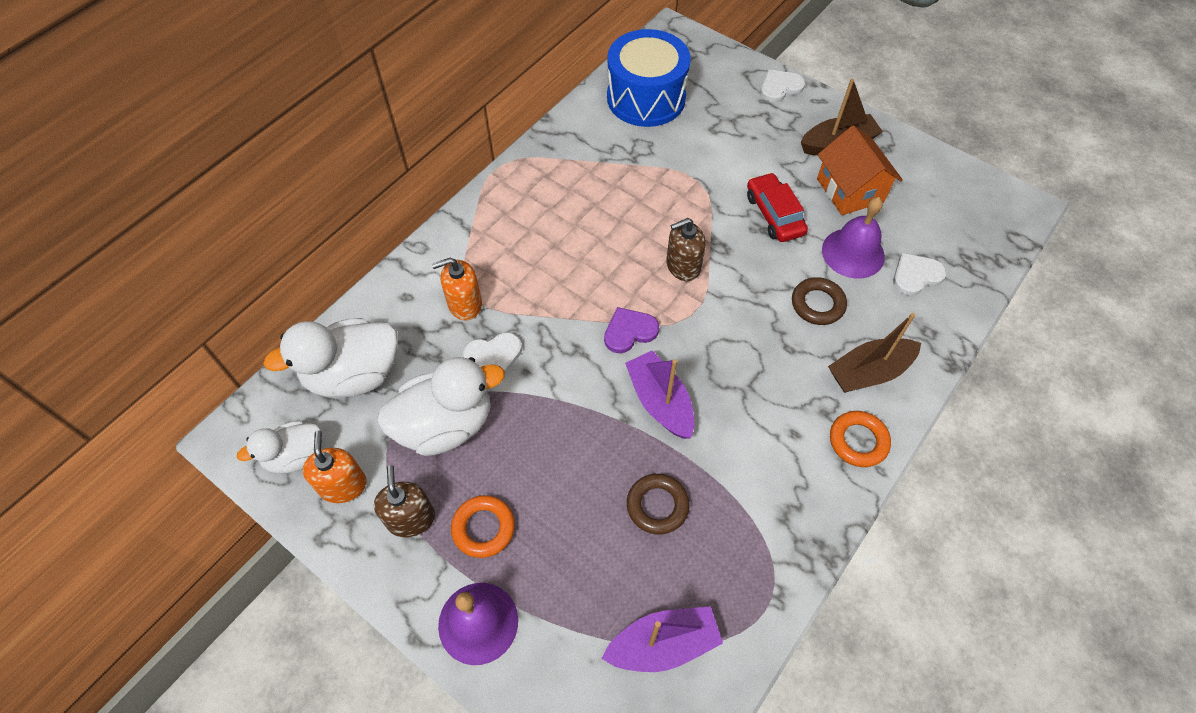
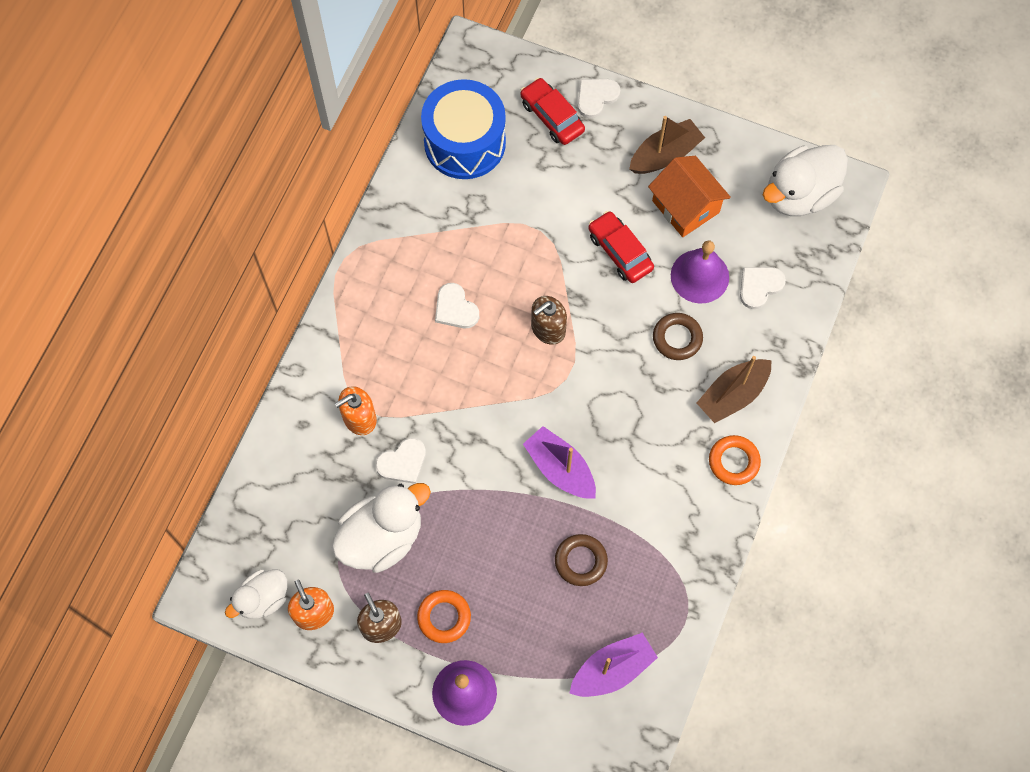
camera: 15 degrees left, 10 degrees up
(354, 375) = (284, 512): white duck -> white duck (799, 194)
(594, 228) = (455, 308): none -> white heart
(629, 331) = (516, 408): purple heart -> none
(734, 94) = (552, 116): none -> red car

